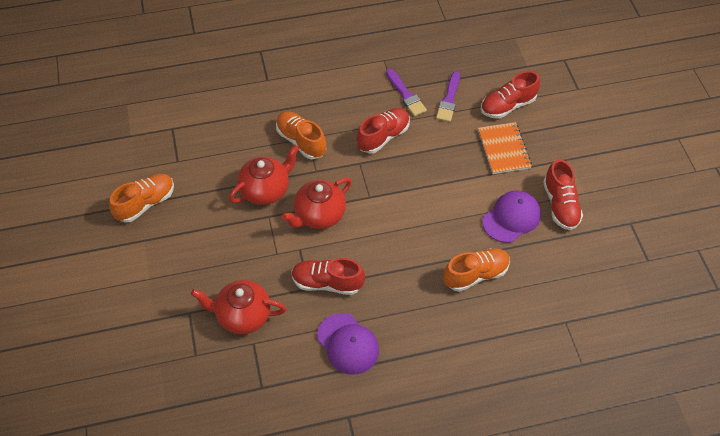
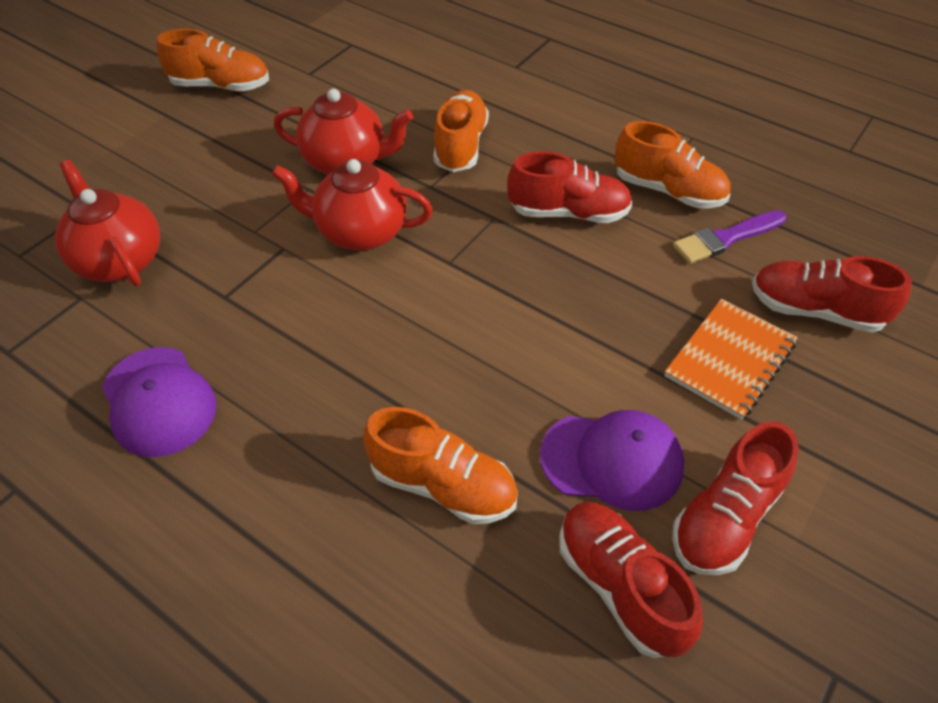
camera: 50 degrees right, 5 degrees down
(327, 283) = (251, 310): red shoe -> red shoe (620, 586)
(348, 344) = (158, 401): purple cap -> purple cap turned 45 degrees counterclockwise
(405, 95) = (668, 191): purple brush -> orange shoe

